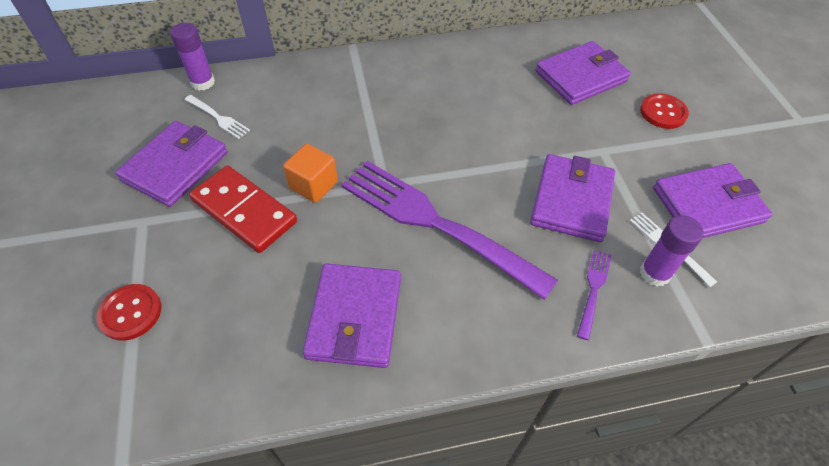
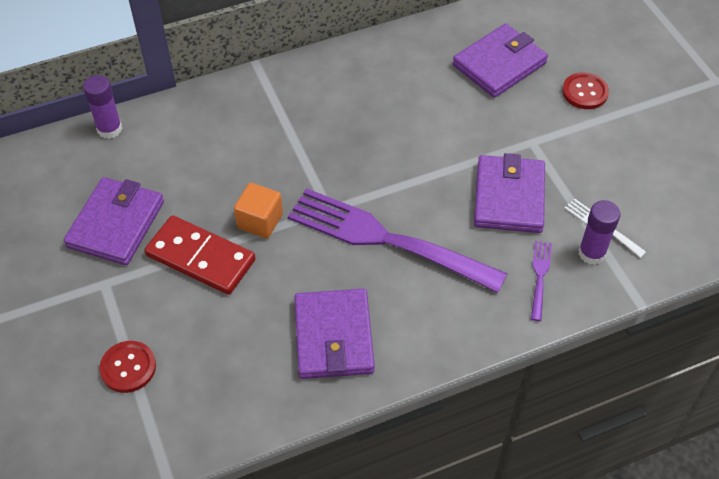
camera: 10 degrees left, 0 degrees up
(218, 118) = (140, 166): white fork -> none
(707, 205) = (633, 181): purple wallet -> none

